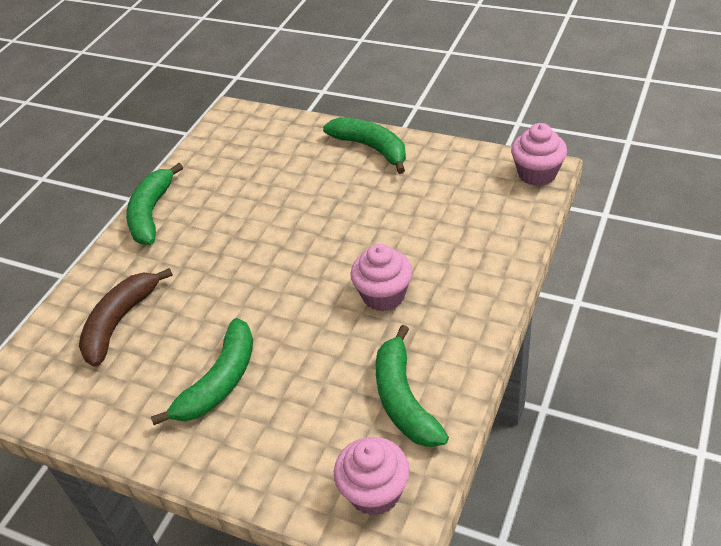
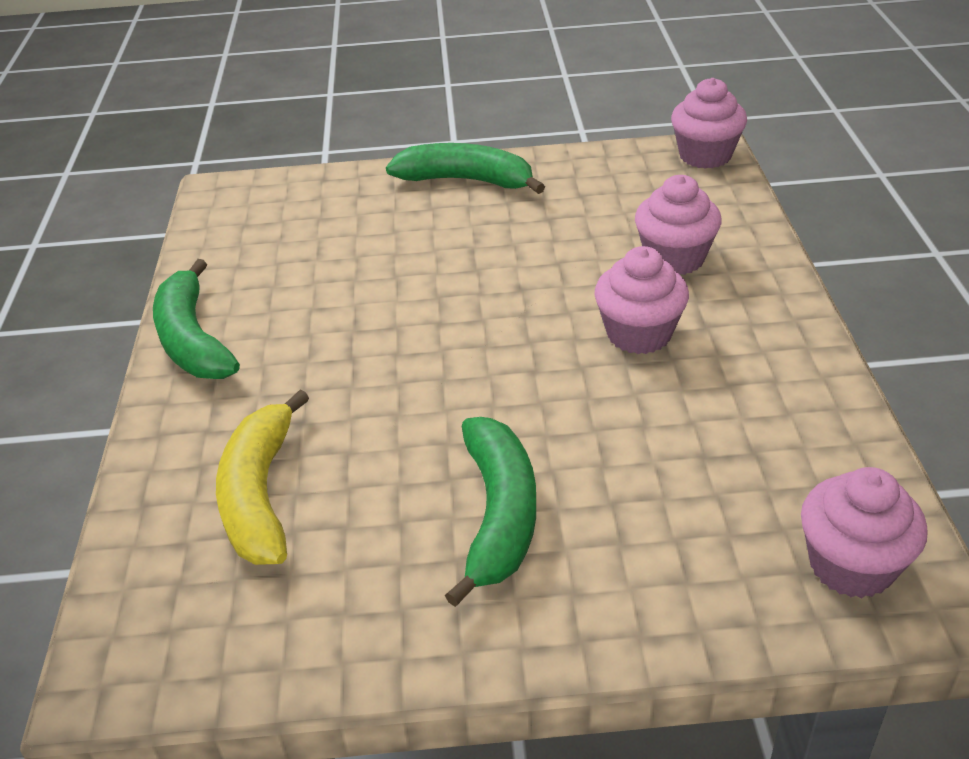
camera: 30 degrees left, 5 degrees down
(120, 322) = (260, 494): brown banana -> yellow banana
(404, 399) = (781, 441): green banana -> none
(449, 248) = (674, 258): none -> pink cupcake

